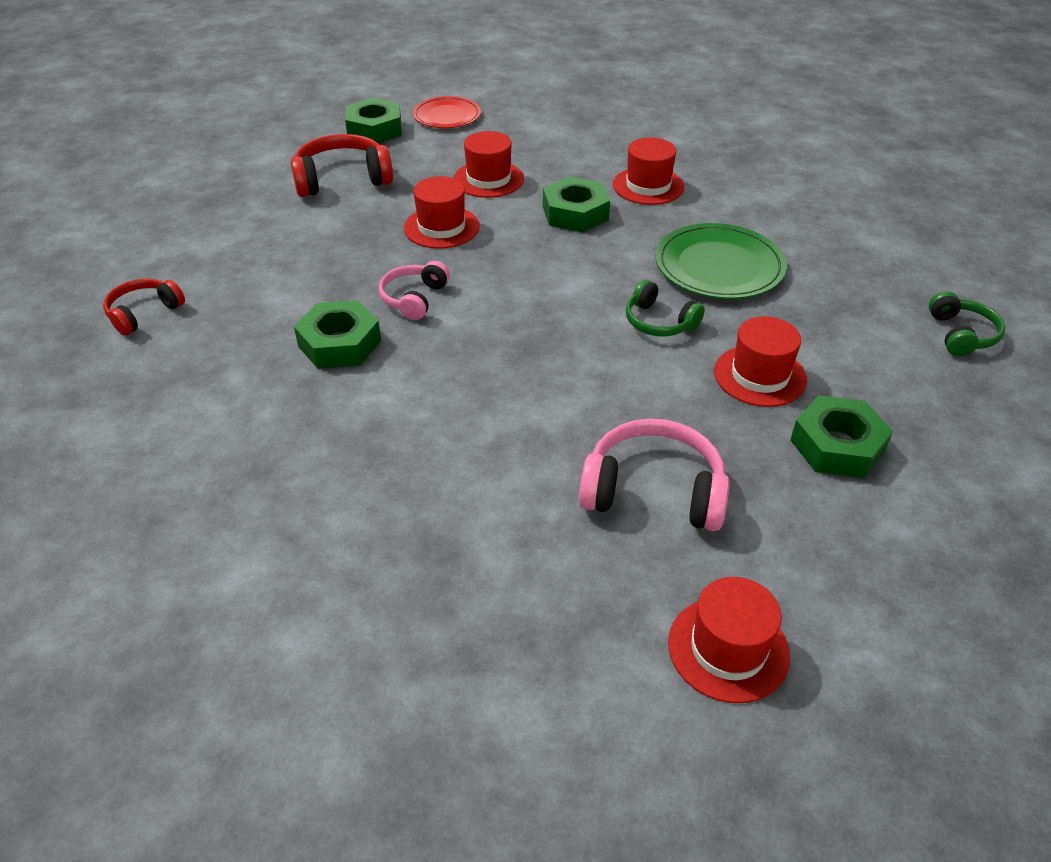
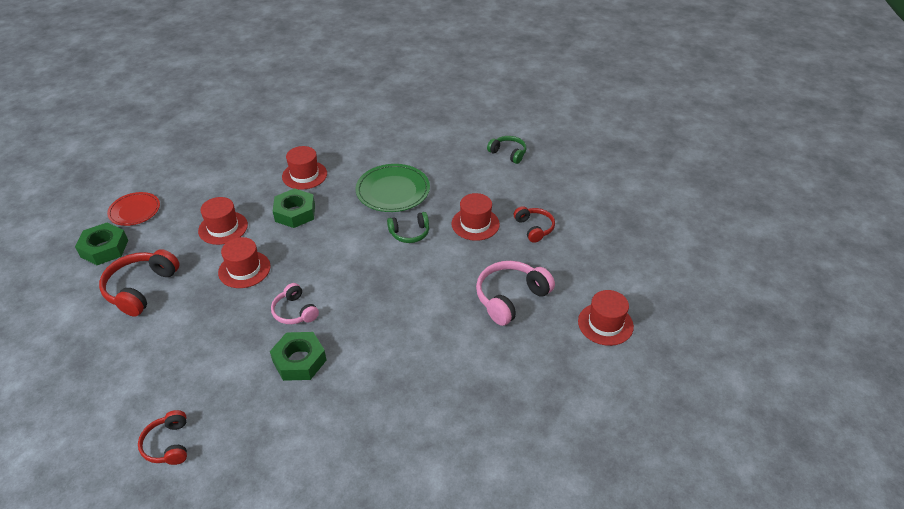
camera: 55 degrees left, 0 degrees up
(837, 445) = (534, 228): green nut -> red headphones

